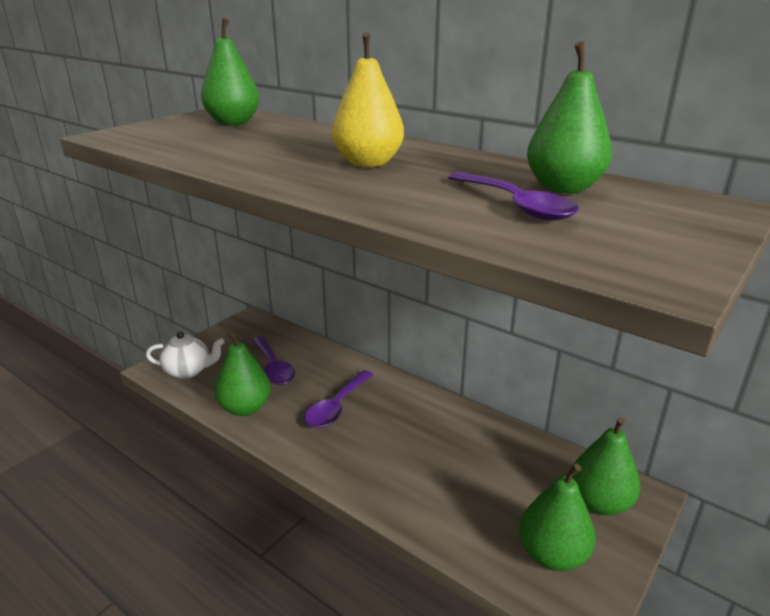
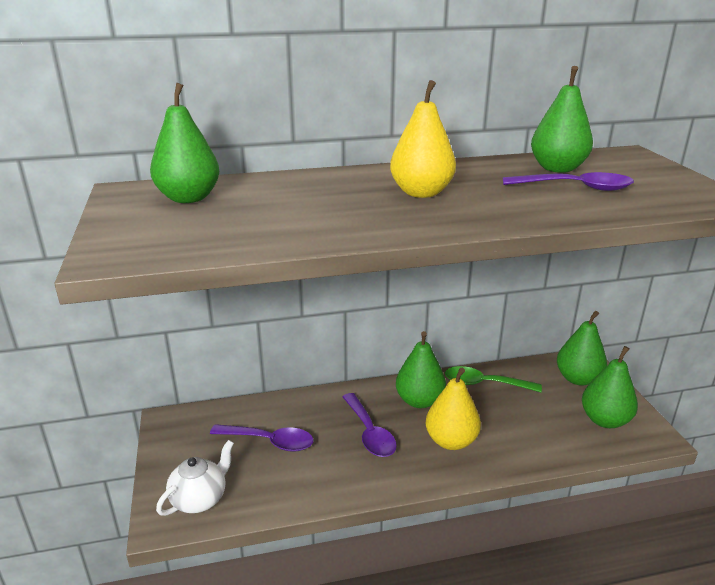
camera: 50 degrees left, 0 degrees up
(245, 408) = (308, 485): green pear -> green pear (419, 401)
(379, 456) = (451, 441): none -> yellow pear
(491, 439) = (484, 384): none -> green spoon

